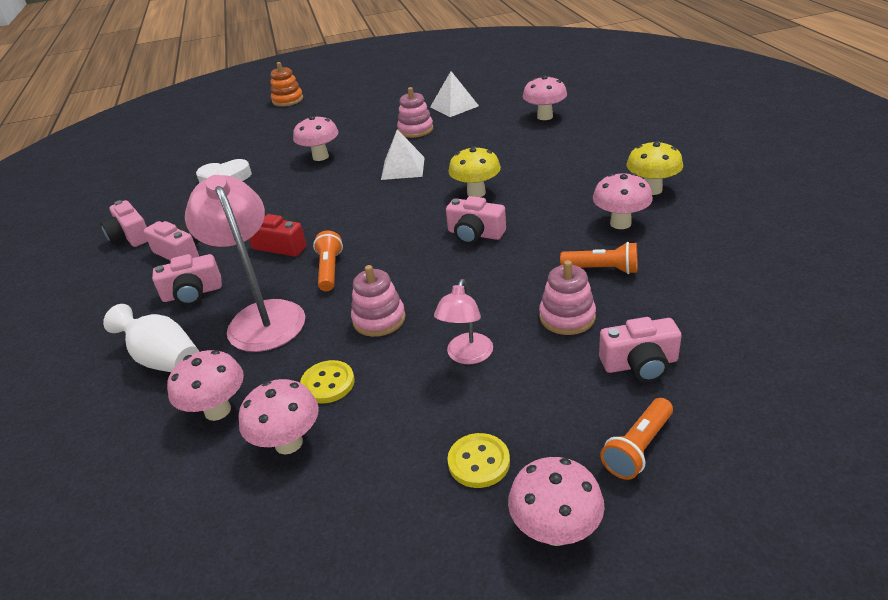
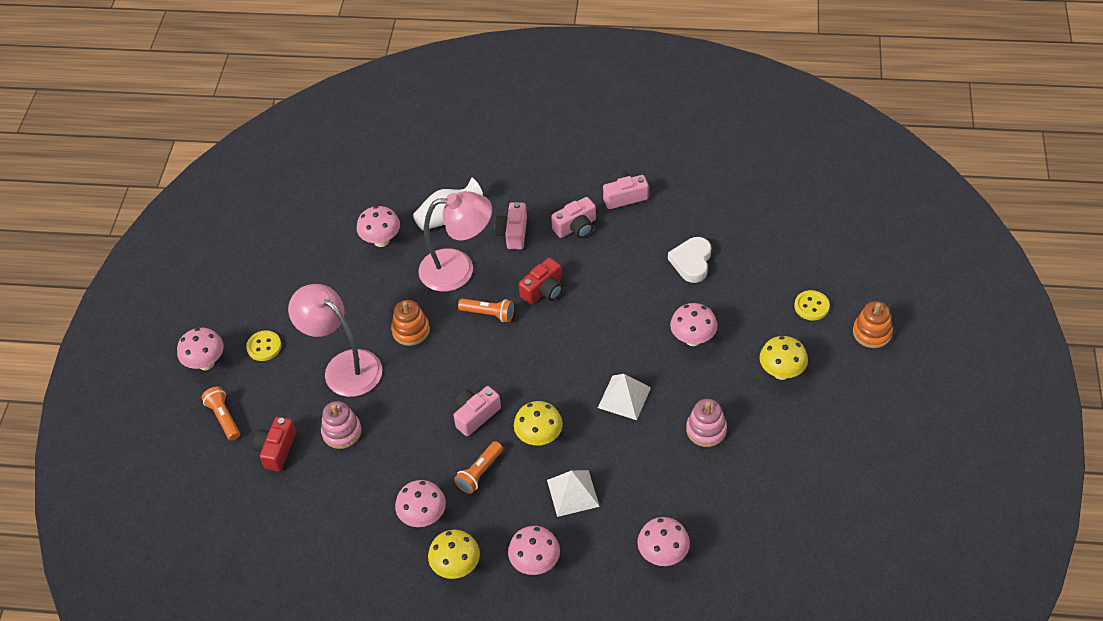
camera: 110 degrees right, 15 degrees up
(288, 443) = (334, 269): pink mushroom -> pink mushroom (535, 563)
(328, 383) = (368, 293): yellow button -> yellow button (811, 306)
(341, 118) = (781, 372): none -> yellow mushroom
(379, 319) = (411, 330): pink stacking toy -> orange stacking toy
(454, 106) = (748, 482): white pyramid -> white pyramid (573, 493)
(467, 356) = (344, 366): pink lamp -> pink lamp, size x1.86
(602, 269) = (376, 476): orange flashlight -> orange flashlight (480, 473)
(640, 364) = (276, 449): pink camera -> red camera

